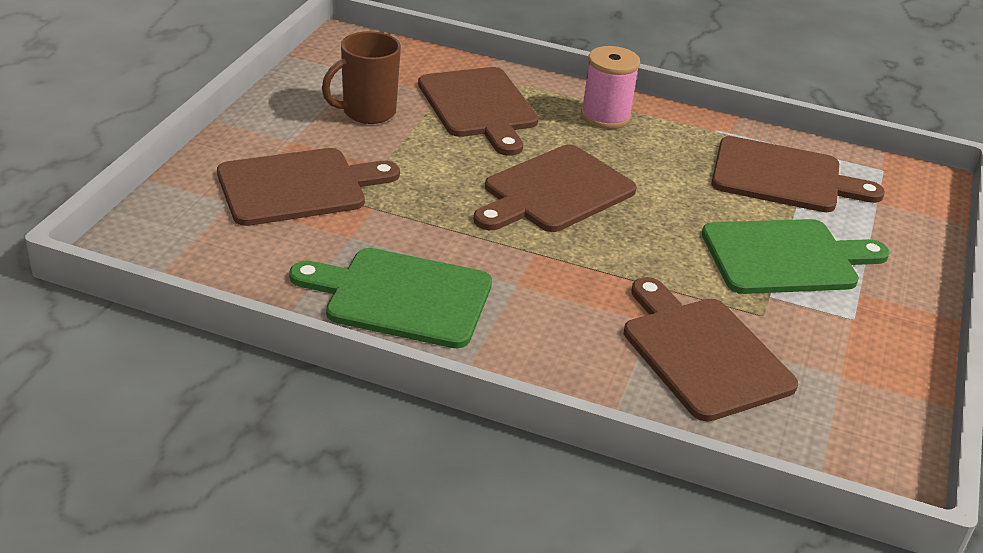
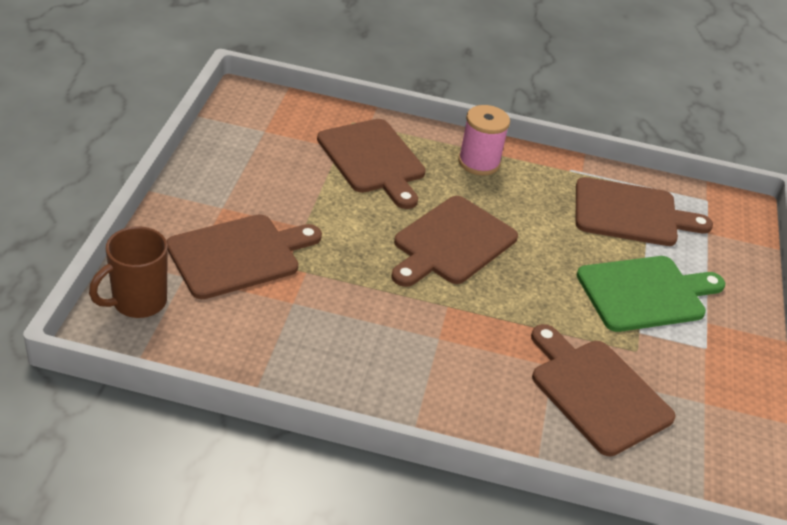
camera: 10 degrees left, 5 degrees up
(367, 112) = (280, 173): brown mug -> brown mug (138, 302)
(401, 297) = (348, 360): green cutting board -> none

